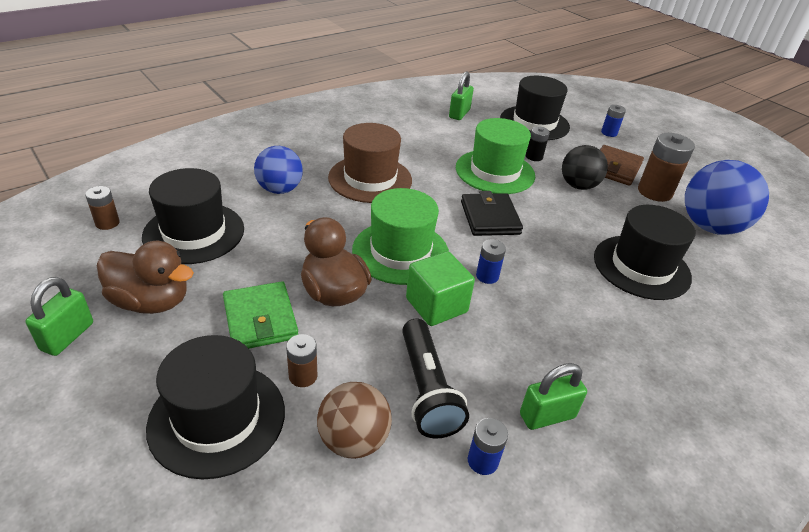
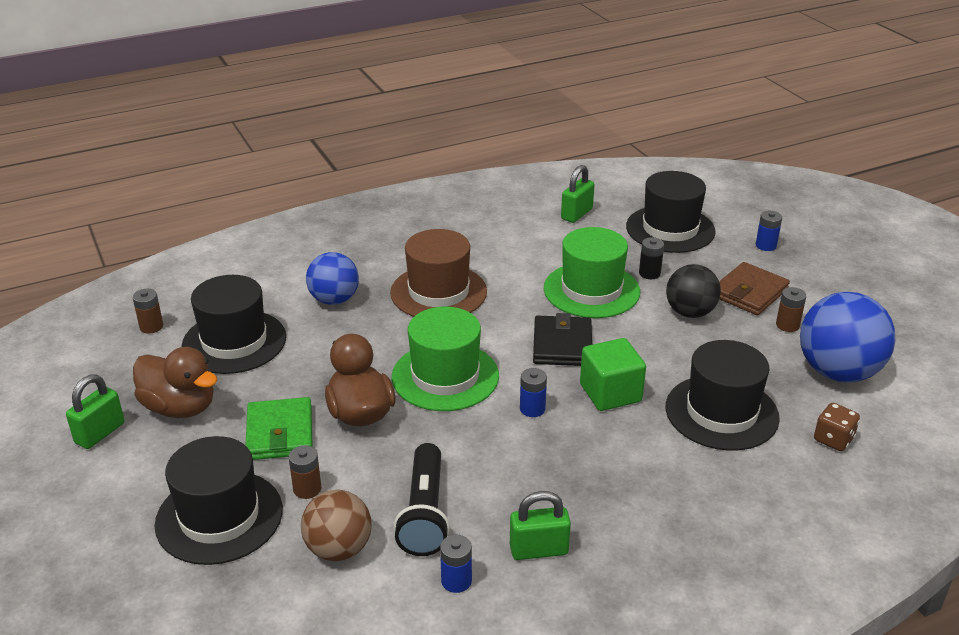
camera: 15 degrees right, 5 degrees down
(436, 305) = (464, 434): green cube -> green cube (610, 393)
(654, 192) = (787, 325): brown battery -> brown battery, size x0.54
(736, 283) = (833, 439): none -> brown dice

